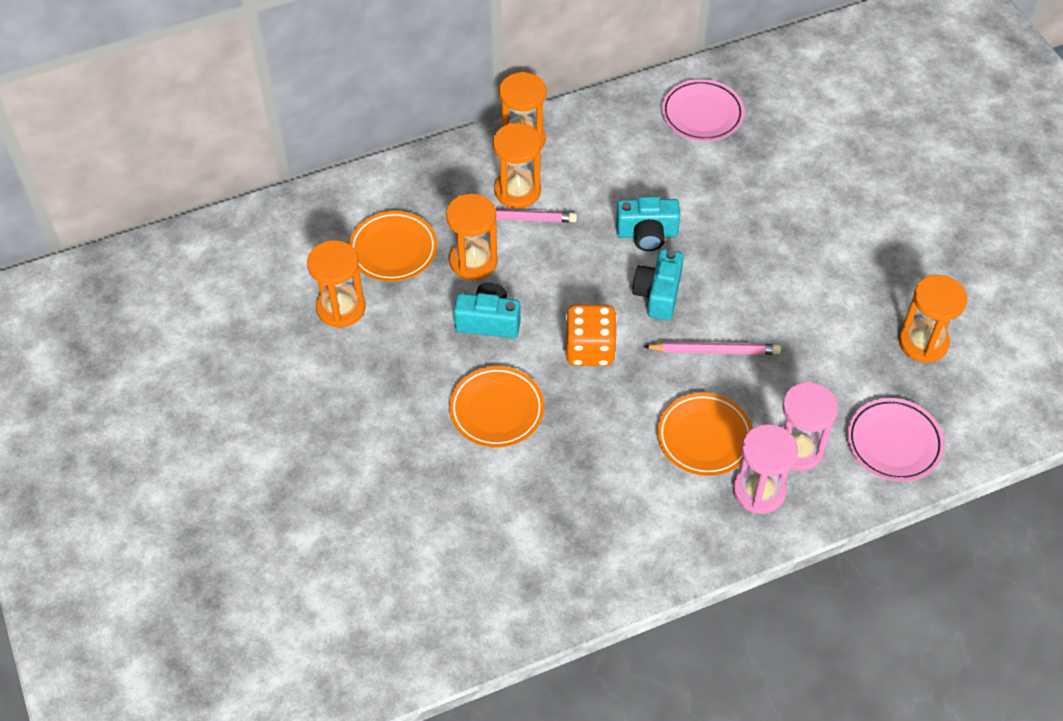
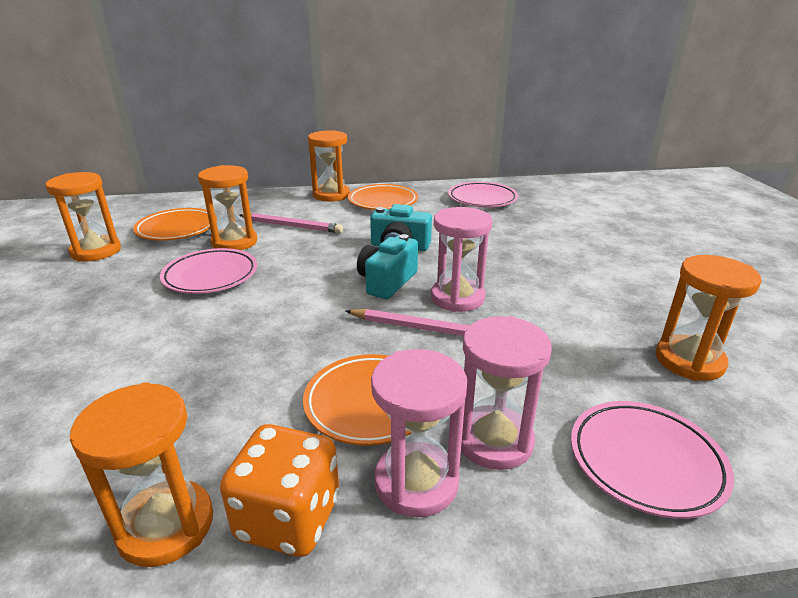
camera: 15 degrees right, 25 degrees down
(488, 321) = (211, 276): turquoise camera -> pink plate
(496, 410) = (152, 336): orange plate -> orange plate (383, 201)
(517, 191) = (306, 215): orange hourglass -> orange hourglass (166, 525)
(590, 349) = (290, 307): orange dice -> orange dice (288, 518)
(729, 304) = (457, 298): none -> pink hourglass

